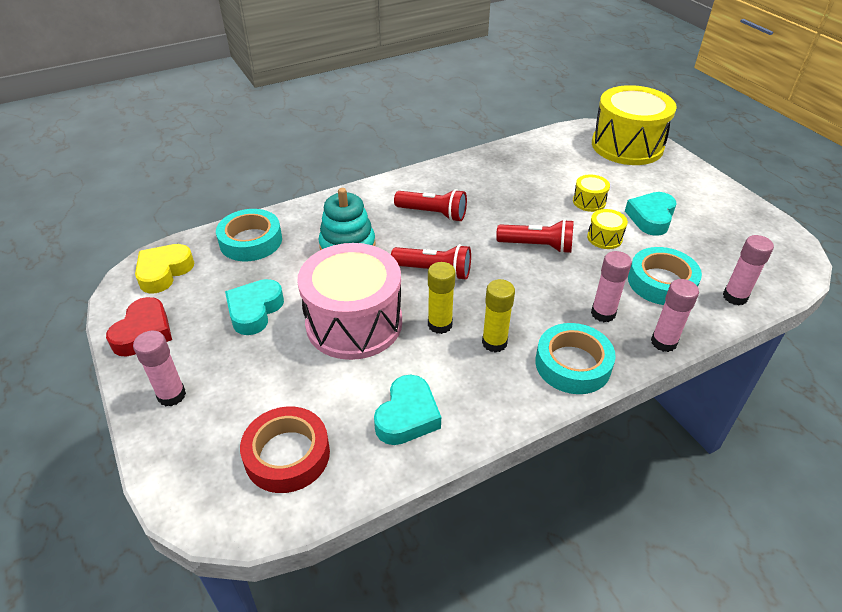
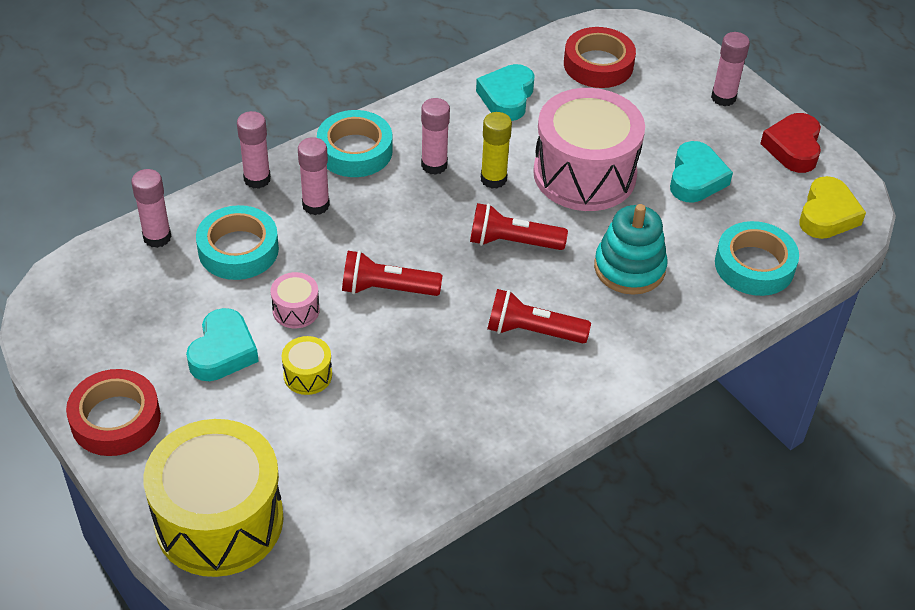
camera: 170 degrees right, 5 degrees up
(494, 343) = (434, 165): yellow glue stick -> pink glue stick
(604, 238) = (296, 310): yellow drum -> pink drum
(708, 189) = (115, 419): none -> red tape

